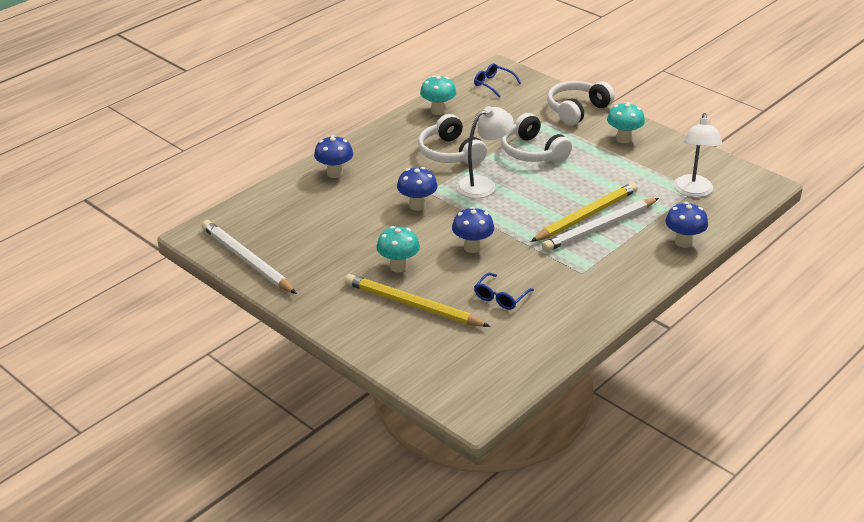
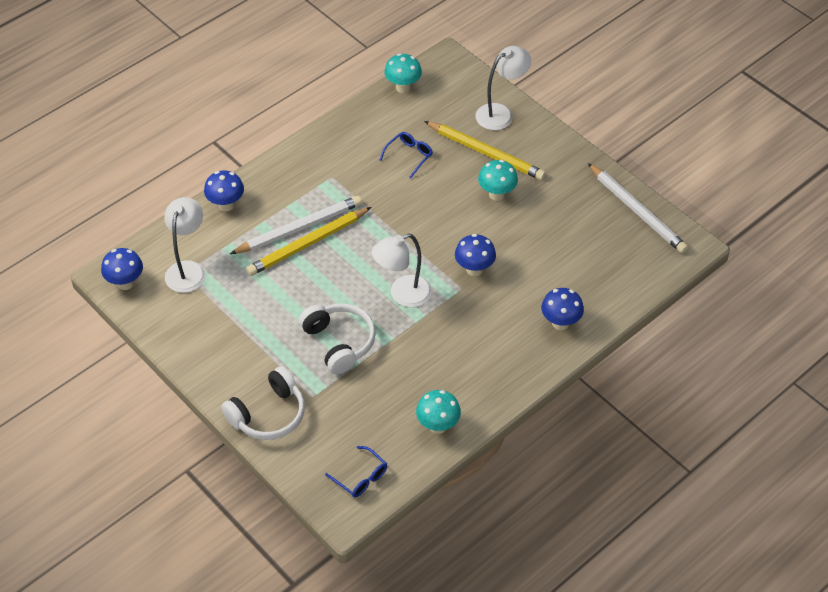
camera: 175 degrees left, 15 degrees up
(397, 348) = (501, 113): none -> white lamp
(450, 153) = (431, 347): white headphones -> none
(472, 247) = (426, 212): blue mushroom -> blue mushroom (125, 283)
(623, 139) = (230, 357): turquoise mushroom -> turquoise mushroom (403, 87)

